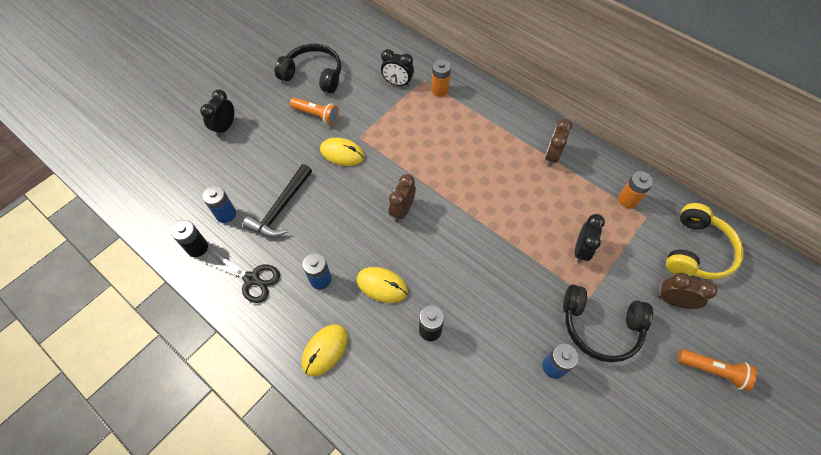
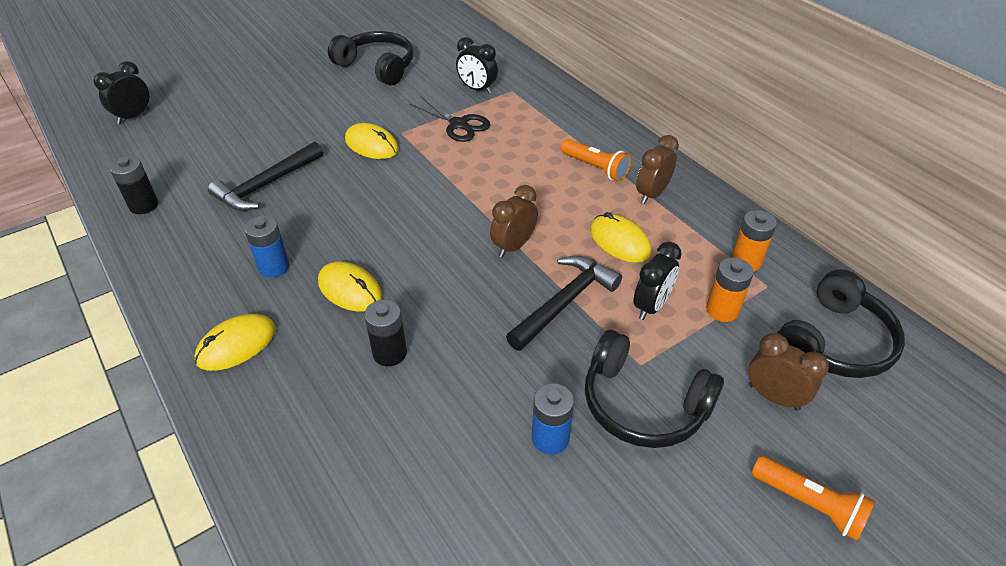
camera: 15 degrees right, 15 degrees down
(225, 127) = (245, 98): black clock -> black clock (133, 116)
(226, 214) = (197, 179): blue battery -> none
(252, 279) = (189, 249): black scissors -> black scissors (458, 124)
(316, 115) = (360, 104): orange flashlight -> orange flashlight (595, 168)
(402, 210) = (418, 215): brown clock -> brown clock (513, 246)
(440, 90) = (528, 103): orange battery -> orange battery (722, 310)
(526, 261) = (564, 302): none -> black hammer
(544, 202) = (619, 241): none -> yellow mouse
(696, 251) = (834, 342): yellow headphones -> black headphones

